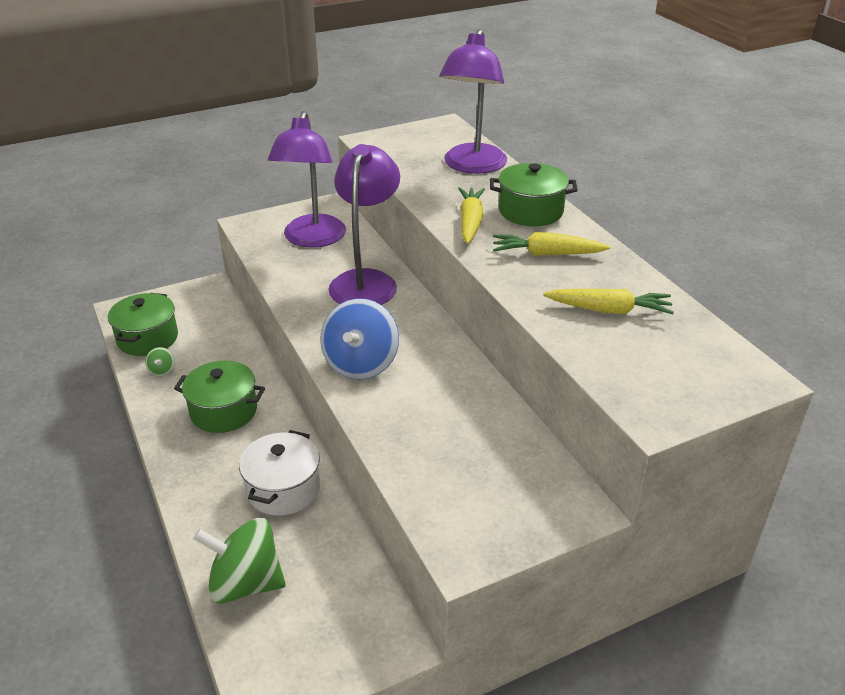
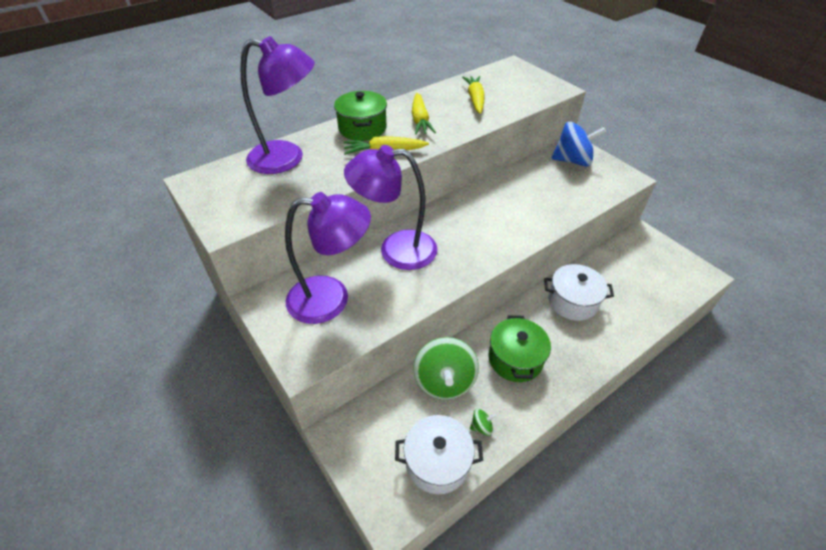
camera: 100 degrees left, 10 degrees up
(147, 338) = (437, 462): green pot -> white pot
(245, 583) = (649, 301): green spinning top -> green spinning top (444, 381)
(361, 364) = (501, 235): blue spinning top -> blue spinning top (572, 161)

